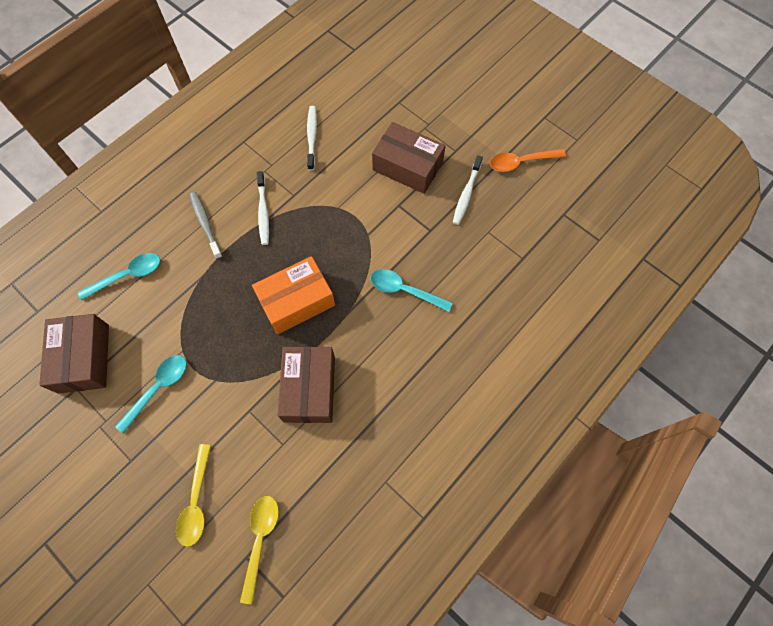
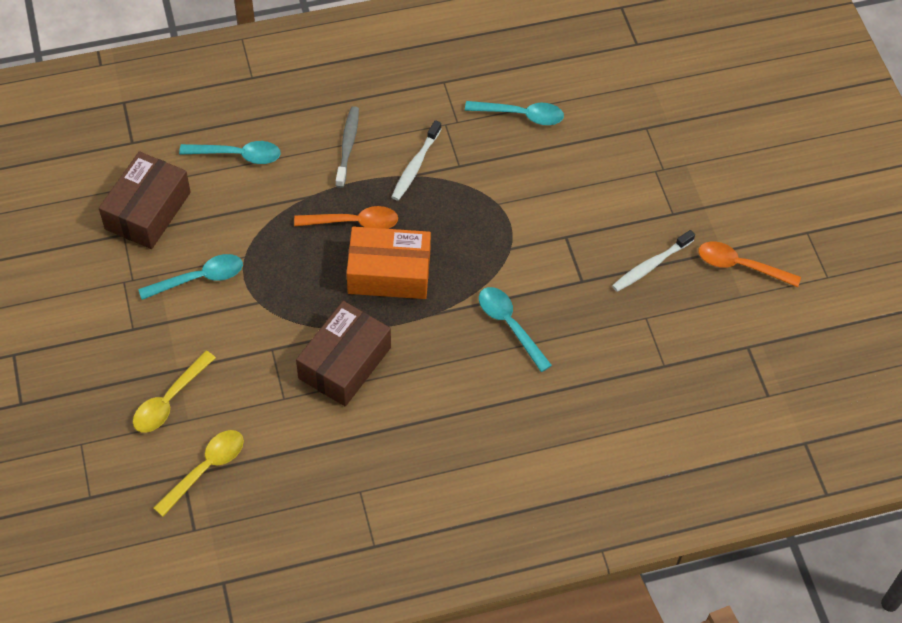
camera: 30 degrees right, 10 degrees down
(246, 278) = (353, 222): none -> orange spoon
(312, 137) = (521, 115): white toothbrush -> turquoise spoon
(407, 166) = (605, 201): brown box -> none

